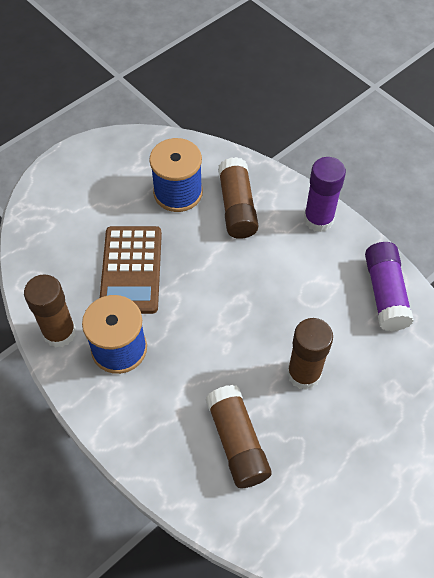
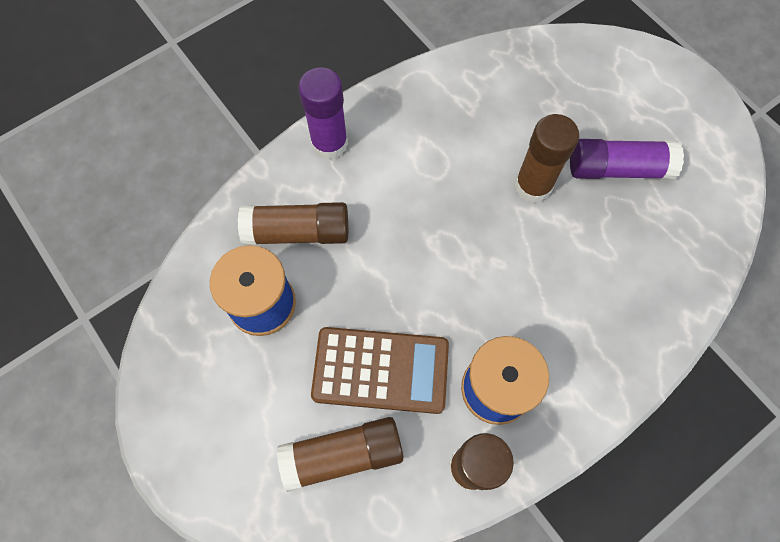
camera: 85 degrees left, 10 degrees up
(237, 442) = (614, 261): brown glue stick -> brown glue stick (343, 455)
(385, 293) = (437, 93): purple glue stick -> purple glue stick (617, 169)

